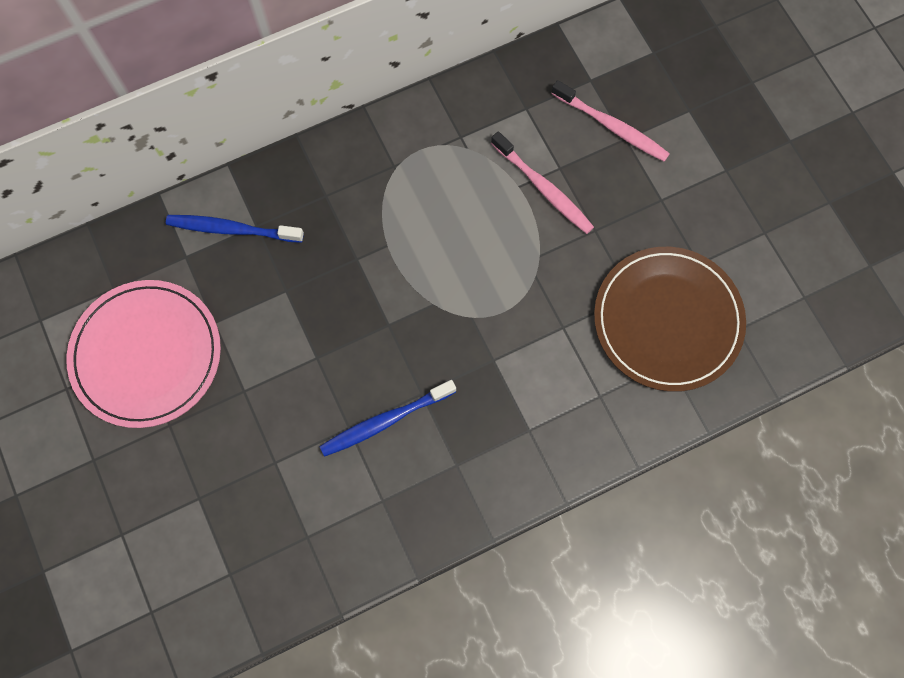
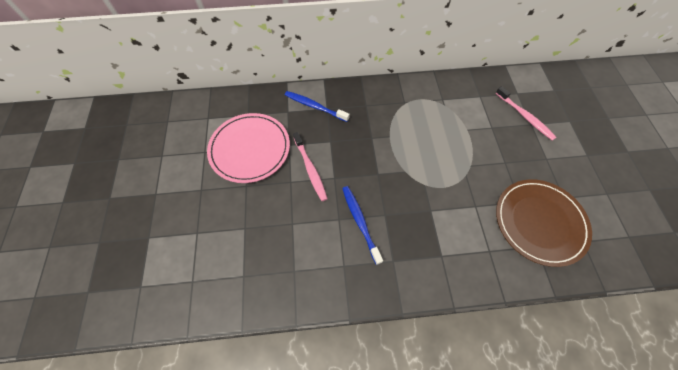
camera: 20 degrees right, 10 degrees down
(386, 421) = (360, 222): blue toothbrush -> blue toothbrush turned 75 degrees clockwise
(543, 188) = (480, 134): pink toothbrush -> pink toothbrush (310, 169)

